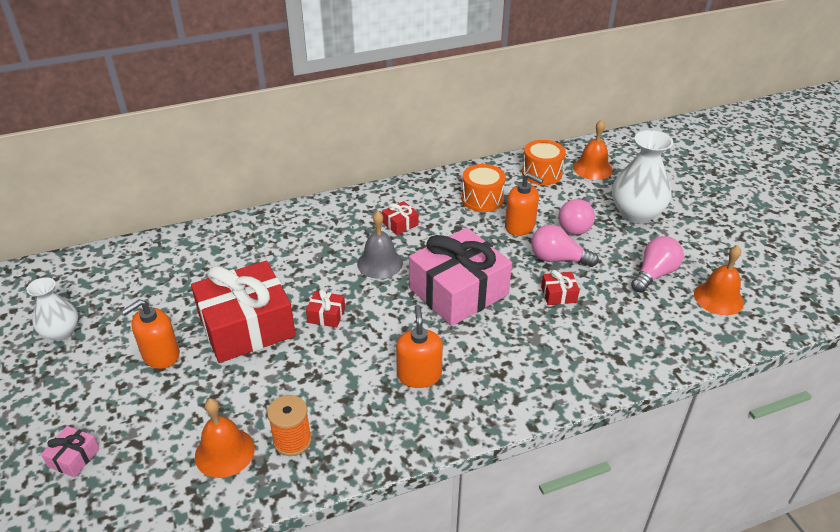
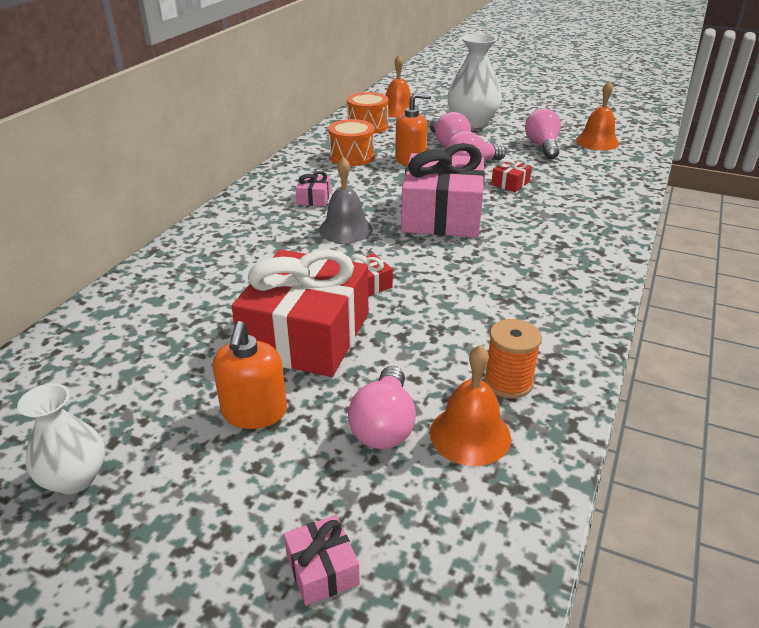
camera: 45 degrees left, 5 degrees down
(198, 411) = (384, 425): none -> pink light bulb
(400, 224) = (314, 198): red gift -> pink gift
(419, 375) = (514, 278): orange soap dispenser -> none

